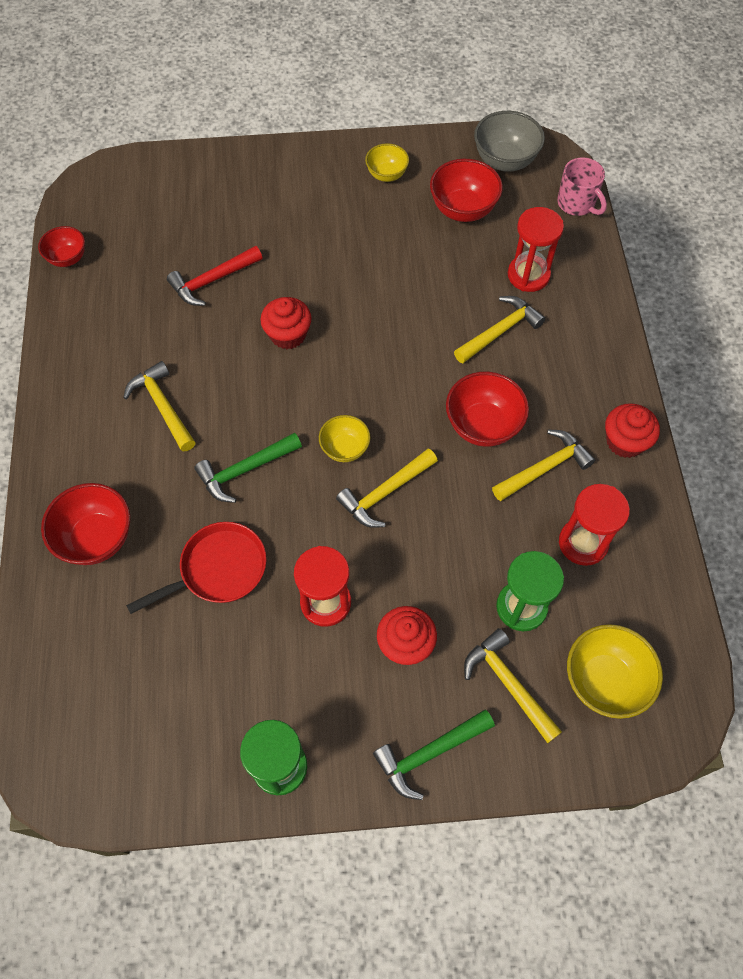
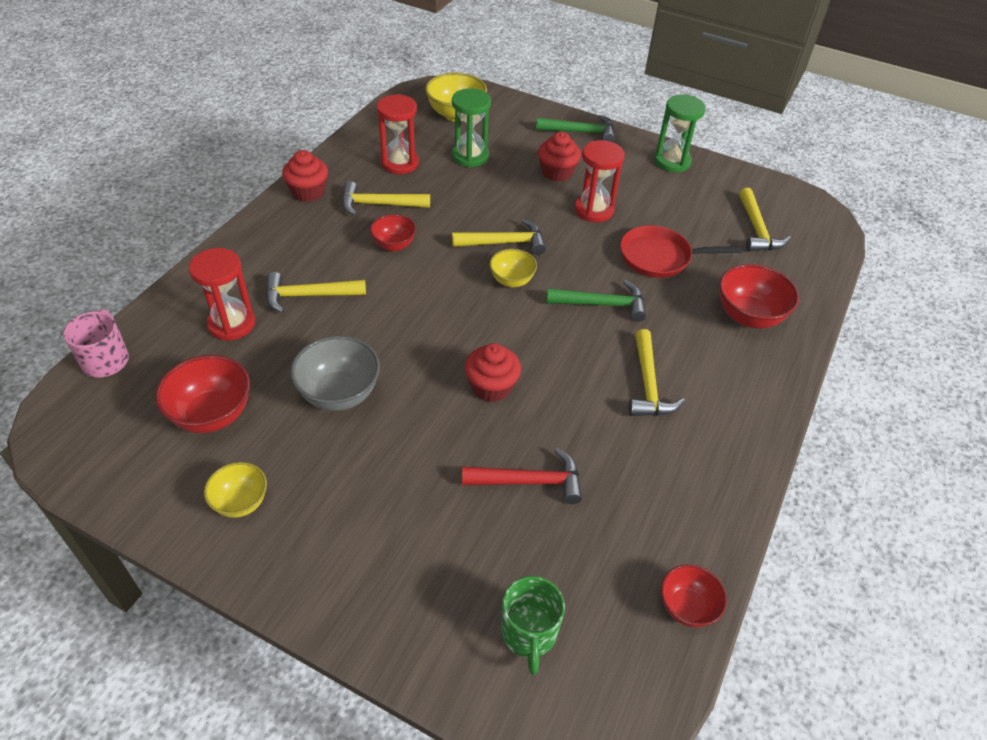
camera: 150 degrees left, 15 degrees down
(159, 199) = (529, 633): none -> green mug
(483, 426) = (394, 245): red bowl -> red bowl, size x0.63
(505, 161) = (106, 444): grey bowl -> grey bowl (339, 394)
(508, 683) = (511, 135): yellow hammer -> yellow hammer (757, 229)

